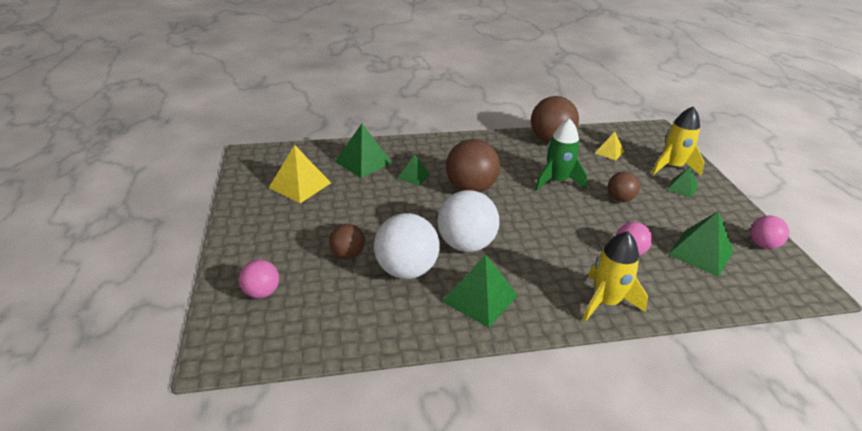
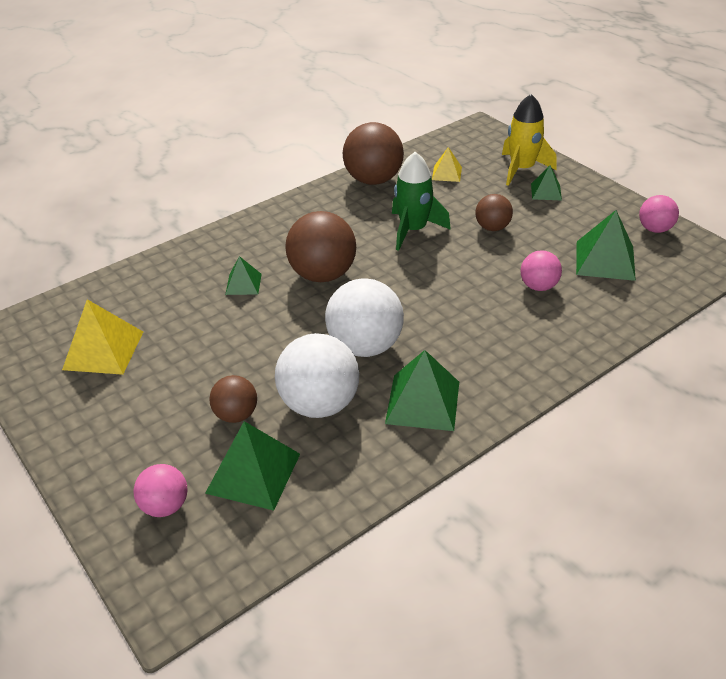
camera: 25 degrees left, 5 degrees up
(363, 162) = (164, 288): green pyramid -> green pyramid (253, 473)
(605, 302) = (549, 352): yellow rocket -> none

